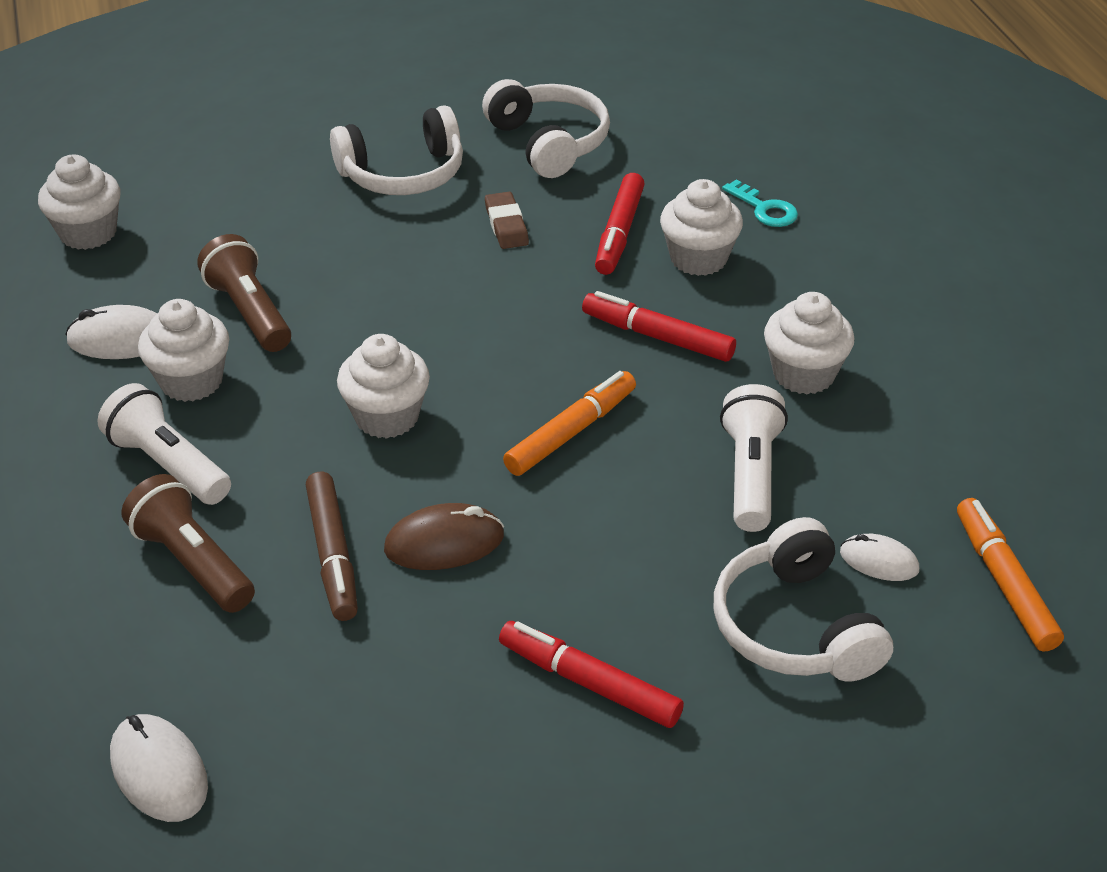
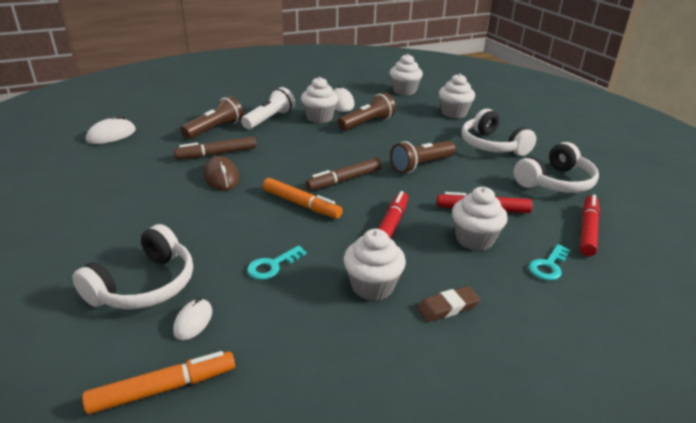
camera: 80 degrees right, 10 degrees down
(387, 417) = (305, 157): white cupcake -> white cupcake (454, 113)
(459, 270) = (421, 165): none -> brown flashlight
(494, 371) = (344, 180): none -> brown marker
(506, 225) = (467, 175): brown eraser -> brown eraser (447, 307)
(589, 683) = (124, 219): red marker -> red marker (587, 230)
(750, 475) = (272, 266): white flashlight -> turquoise key
(795, 626) = (144, 285): white headphones -> white headphones turned 150 degrees clockwise

